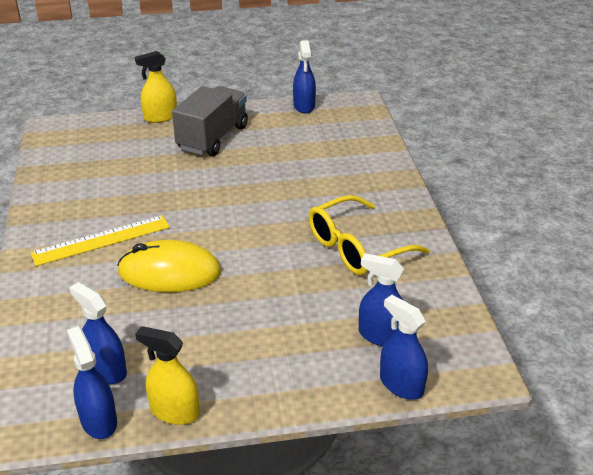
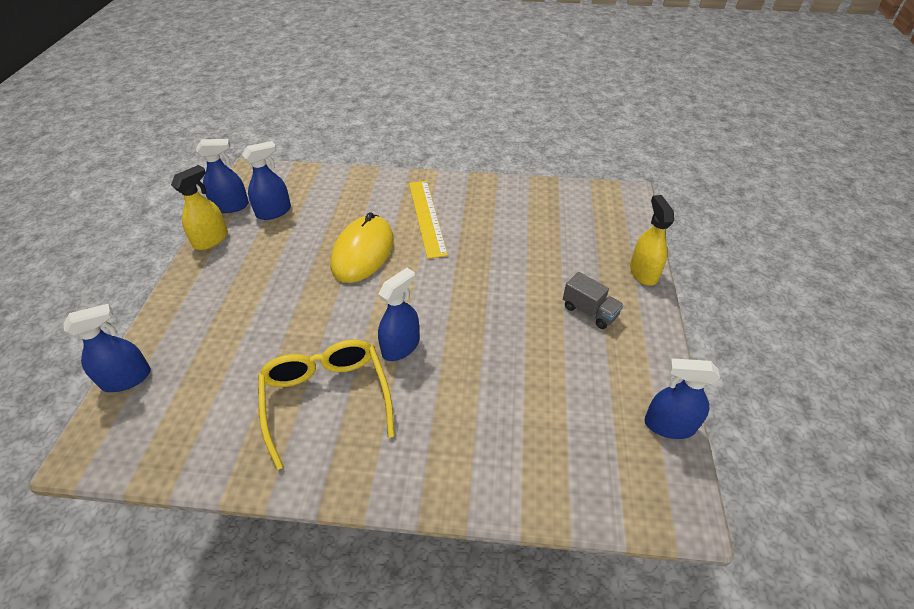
camera: 105 degrees right, 10 degrees up
(213, 138) = (589, 311): grey truck -> grey truck, size x0.53
(381, 336) = (190, 381): blue spray bottle -> blue spray bottle (400, 346)

